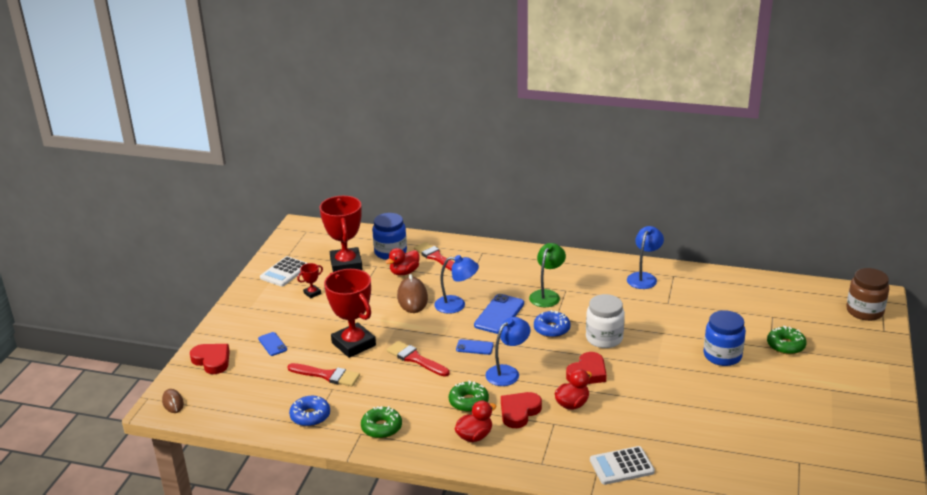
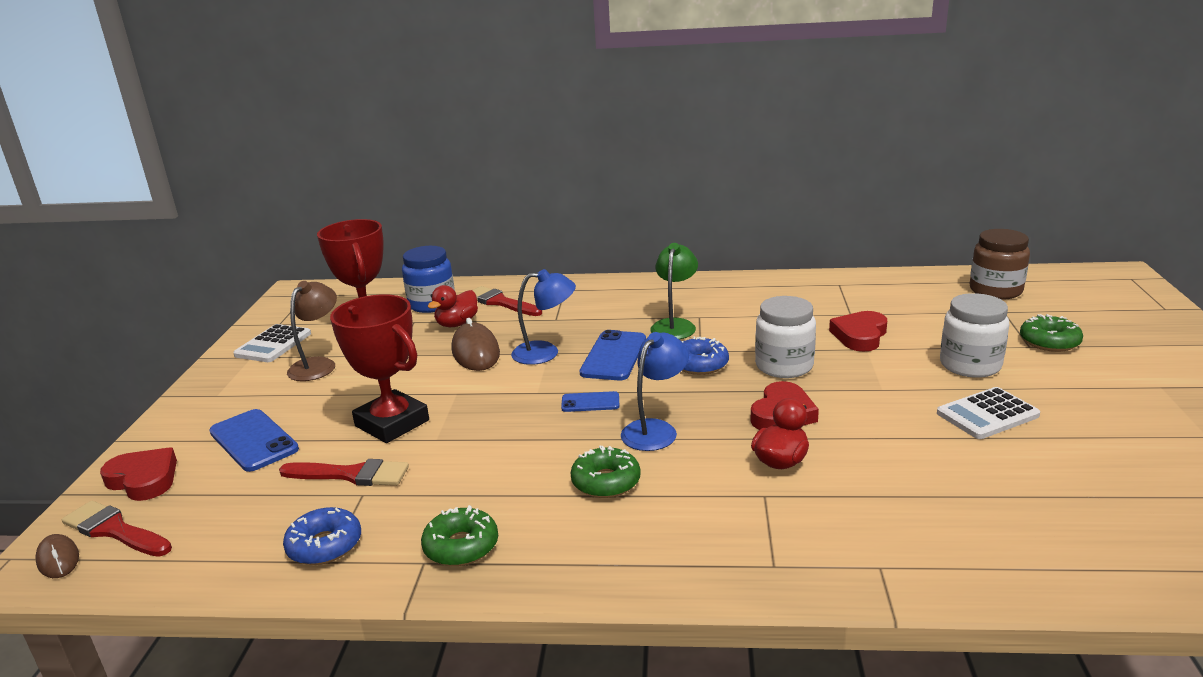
camera: 10 degrees left, 5 degrees down
(272, 344) = (253, 441): blue phone -> blue phone, size x1.76
(312, 293) = (318, 365): red trophy -> brown lamp
(416, 359) = (499, 430): red brush -> red brush (115, 530)
(474, 436) = (635, 536): red duck -> none
(519, 412) = (698, 485): red heart -> red heart (860, 335)
(621, 466) = (917, 549): white calculator -> white calculator (987, 414)
(644, 277) = (800, 290): blue lamp -> none
(722, 355) = (970, 365): blue jar -> white jar
(864, 311) = (1120, 291): brown jar -> brown jar (995, 290)

